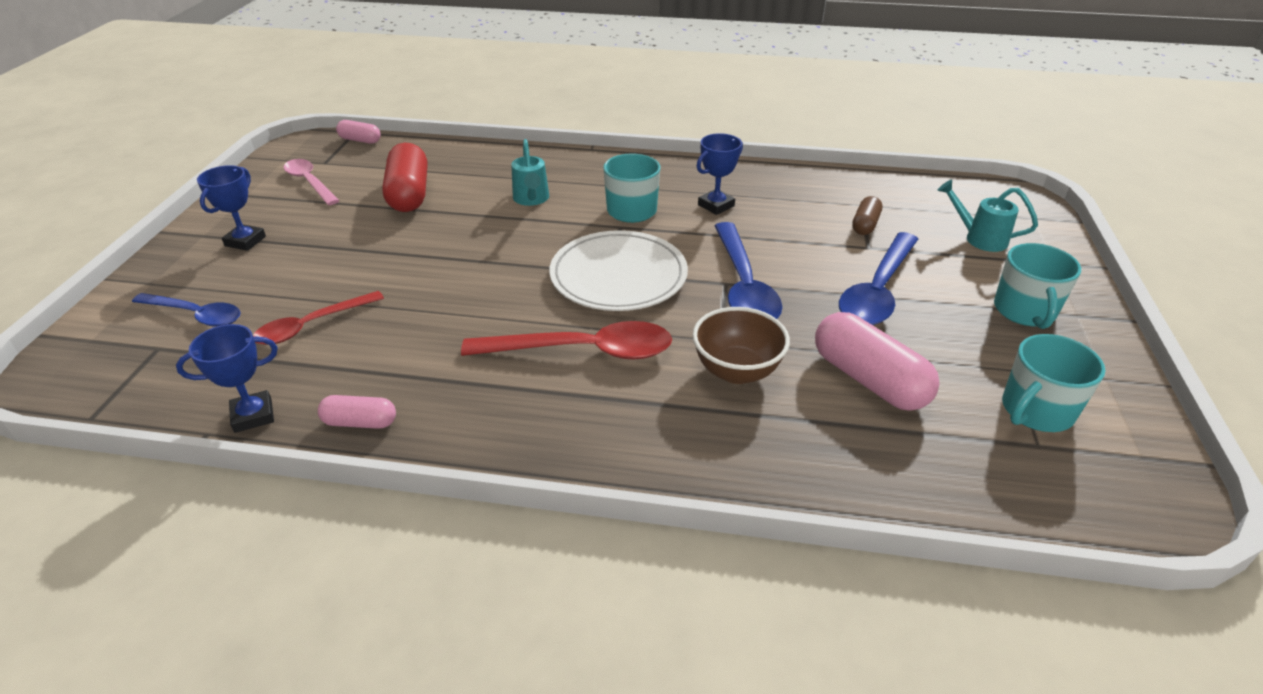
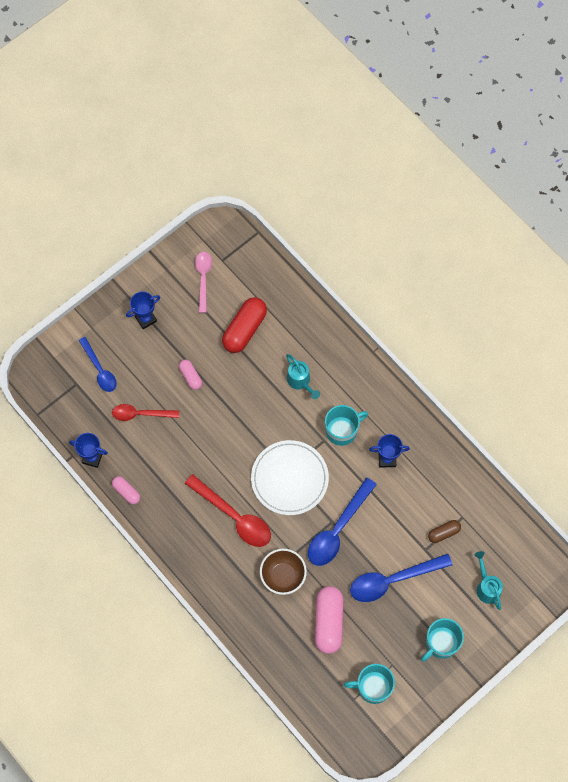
camera: 40 degrees right, 30 degrees up
(360, 140) = (255, 246): pink capsule -> pink capsule (190, 377)
(531, 199) = (300, 382): turquoise watering can -> turquoise watering can turned 60 degrees counterclockwise

